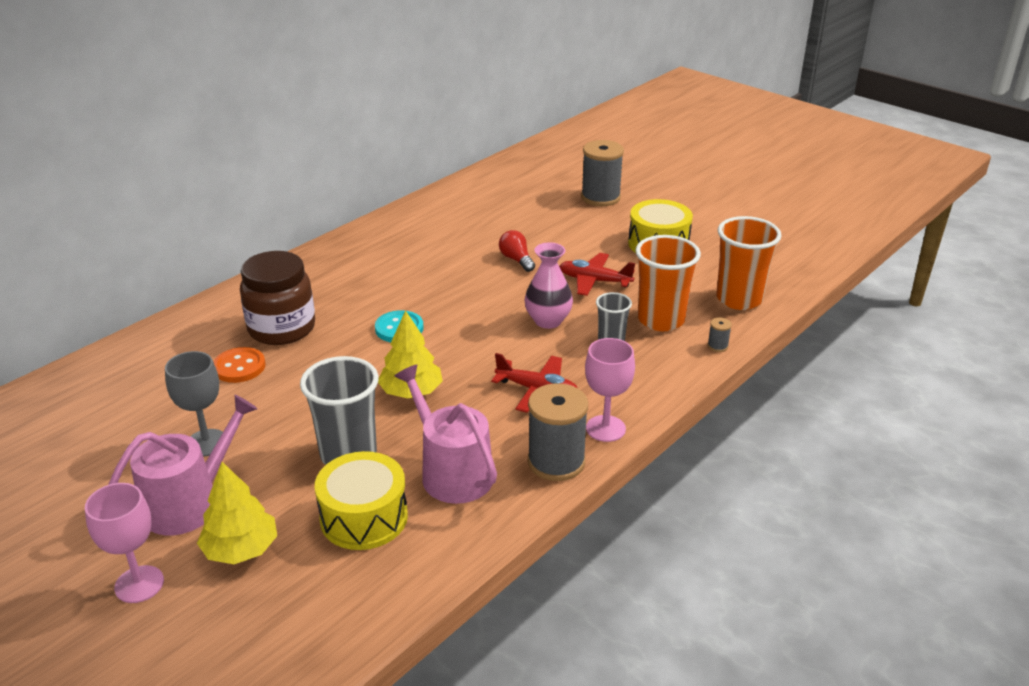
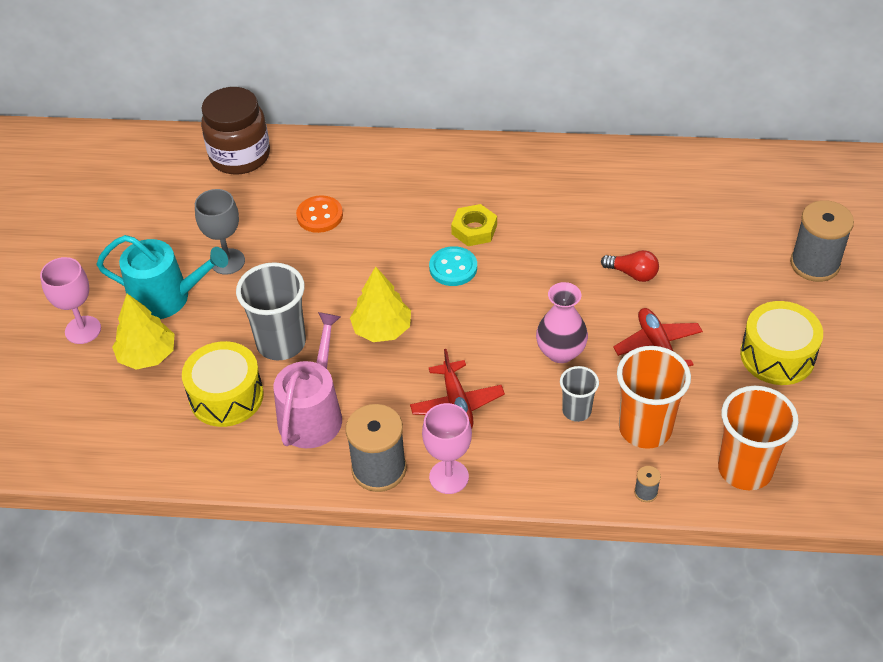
camera: 55 degrees right, 15 degrees up
(189, 502) = (167, 297): pink watering can -> turquoise watering can
(282, 328) = (385, 203): brown jar -> brown jar (240, 156)
(376, 302) = (474, 229): none -> yellow nut
(516, 260) = (632, 273): red light bulb -> red light bulb turned 90 degrees clockwise

